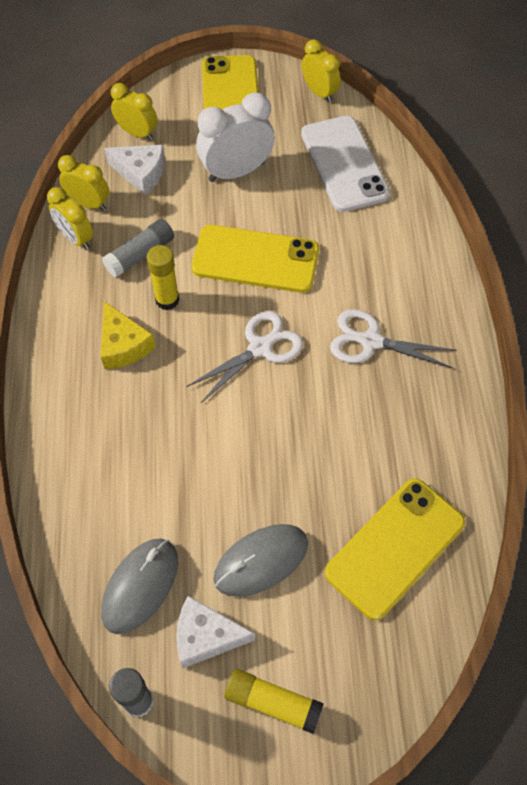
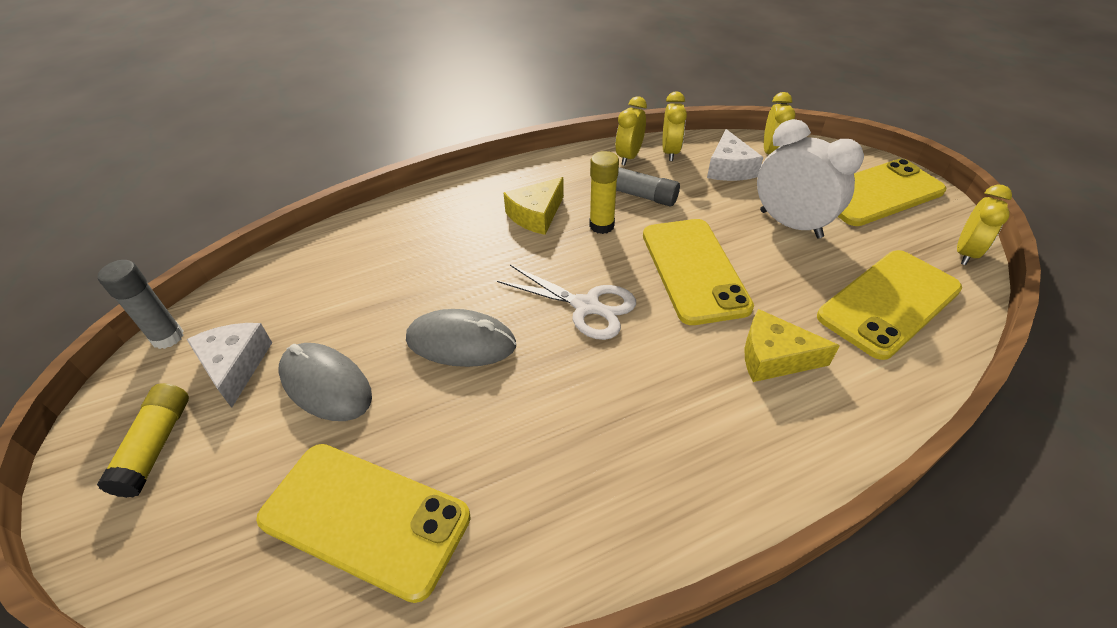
camera: 70 degrees right, 15 degrees down
(140, 586) = (287, 302): grey mouse -> grey mouse (461, 342)
(344, 164) = (889, 303): white phone -> yellow phone
(362, 254) = (774, 357): none -> yellow cheese
(371, 341) = (654, 403): white scissors -> none

